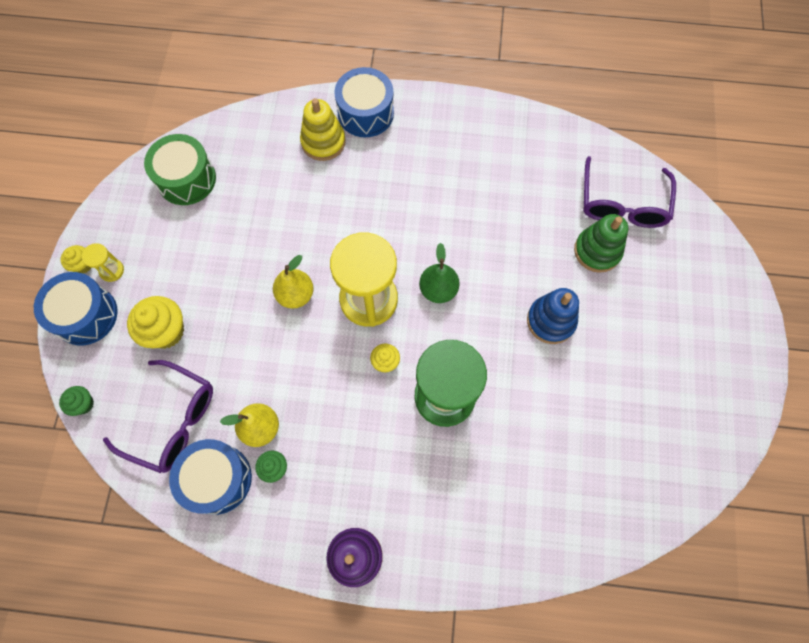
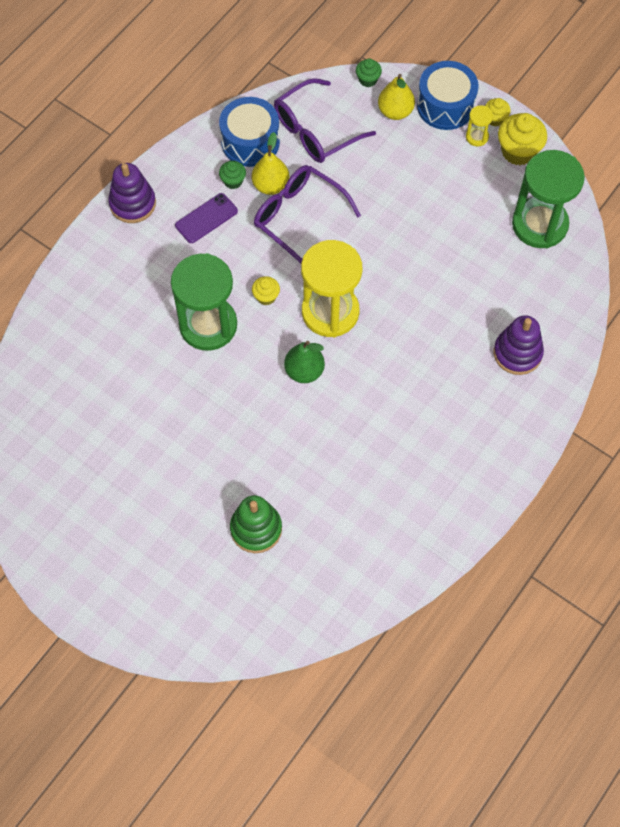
camera: 120 degrees right, 5 degrees down
(166, 331) = (395, 154): yellow cupcake -> yellow cupcake (518, 151)
(186, 179) = (539, 224): green drum -> green hourglass
(296, 295) = (370, 259): yellow pear -> yellow pear (395, 111)
(323, 142) = (517, 353): yellow stacking toy -> purple stacking toy
(331, 468) = (206, 218): none -> purple phone
(365, 113) = (531, 407): blue drum -> none
(551, 321) = (217, 446): blue stacking toy -> none
(622, 204) = (288, 585): purple glasses -> purple glasses (298, 217)

